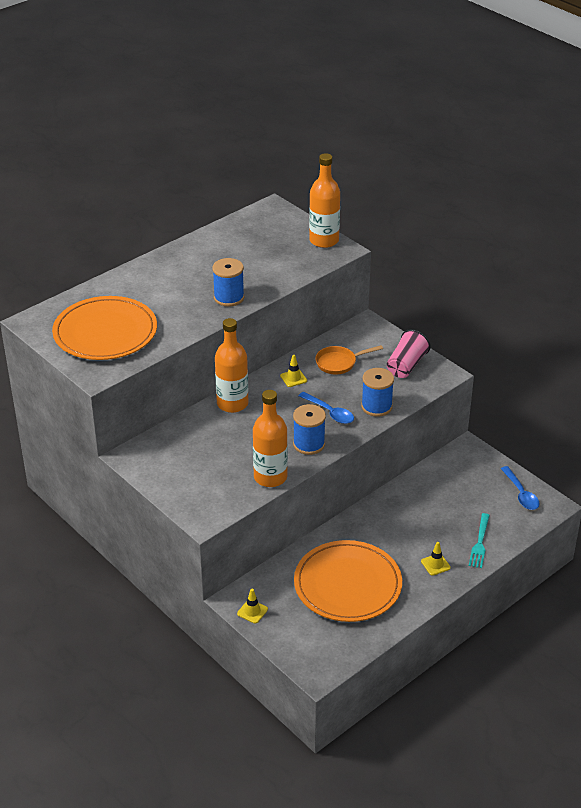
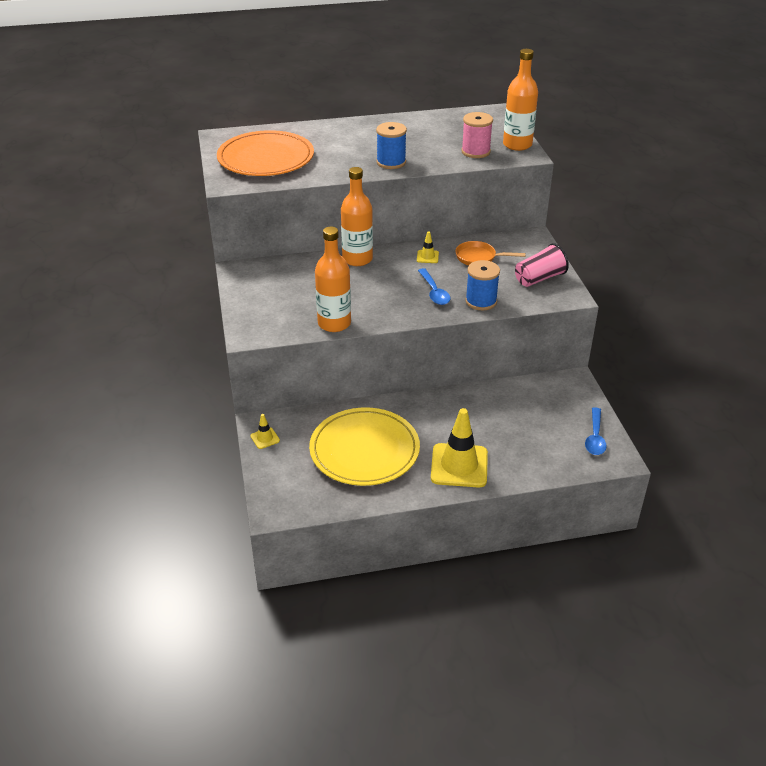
camera: 30 degrees right, 0 degrees up
(294, 260) = (475, 152): none -> pink spool
(309, 444) = (392, 310): blue spool -> none
(347, 585) = (364, 450): orange plate -> yellow plate
(435, 564) = (459, 465): yellow traffic cone -> yellow traffic cone, size x2.24
(480, 543) = (518, 464): turquoise fork -> none

